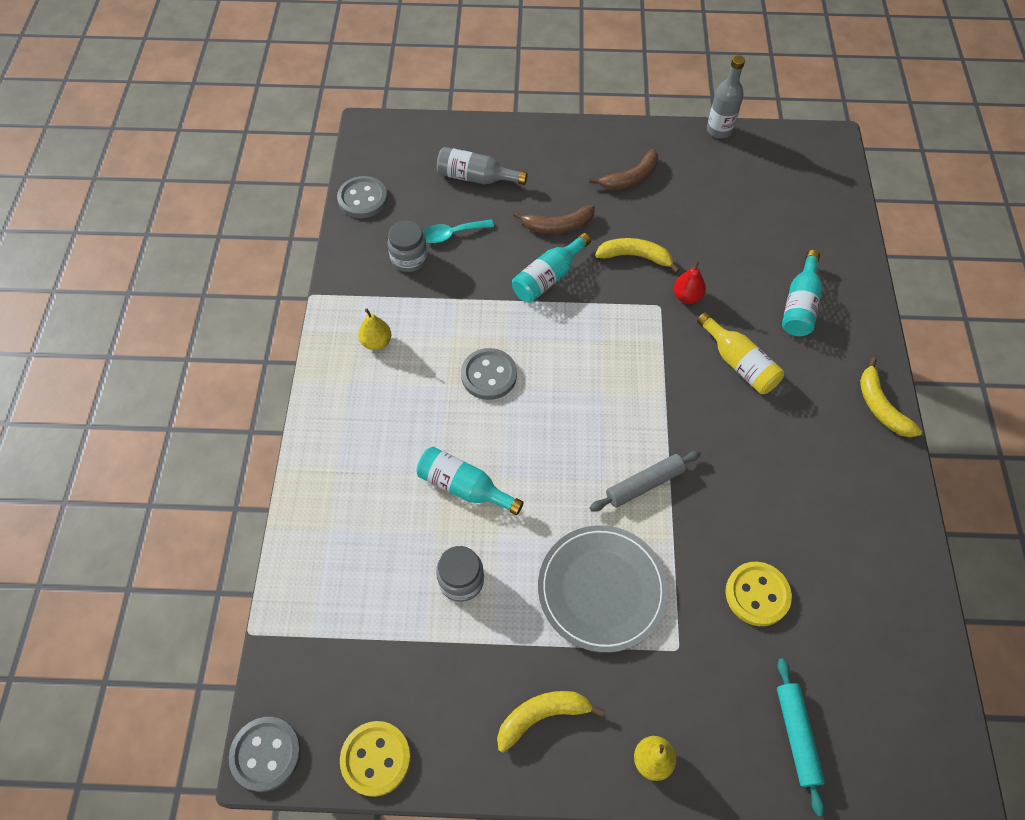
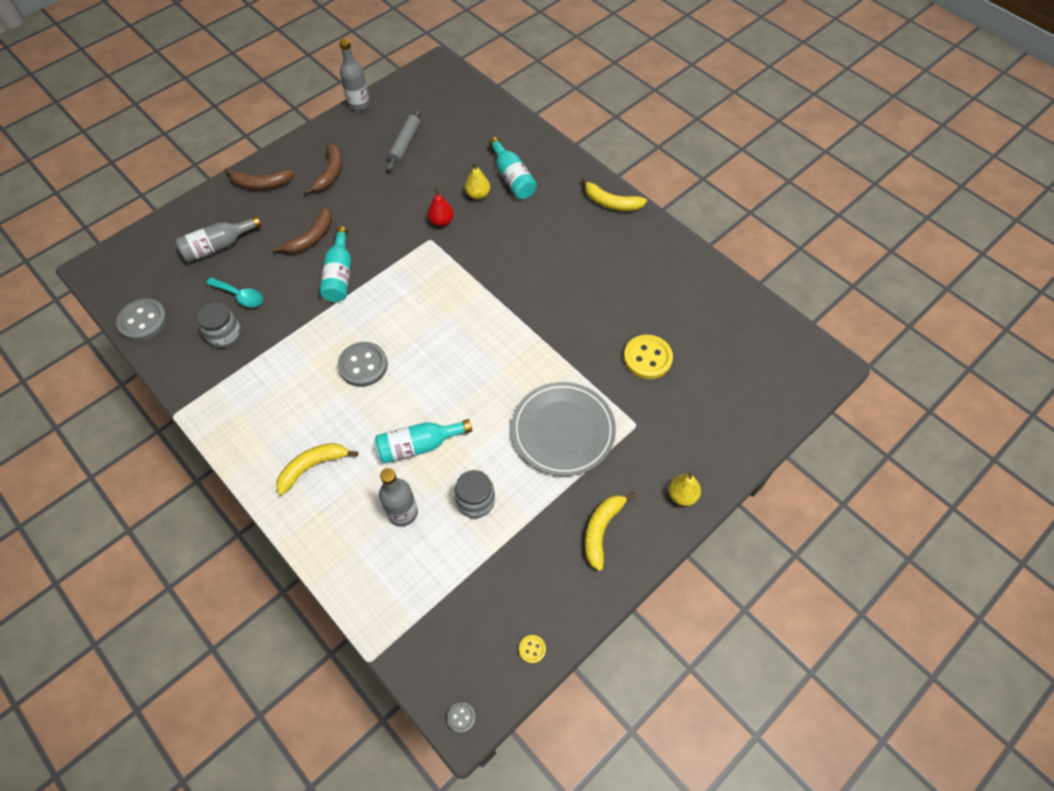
camera: 45 degrees left, 0 degrees up
(266, 754) = (461, 717): grey button -> grey button, size x0.46
(376, 342) = (260, 407): yellow pear -> yellow pear (478, 195)
(376, 758) = (532, 649): yellow button -> yellow button, size x0.46
(394, 533) = (402, 513): none -> grey bottle
(452, 234) = (240, 296): turquoise spoon -> turquoise spoon turned 90 degrees counterclockwise
(562, 147) = (261, 184): none -> brown banana
(635, 256) = (384, 220): yellow banana -> yellow banana (312, 467)
(644, 484) = (527, 351): grey rolling pin -> grey rolling pin (405, 144)
(739, 363) = (511, 238): yellow bottle -> none
(796, 736) = (737, 413): turquoise rolling pin -> none

